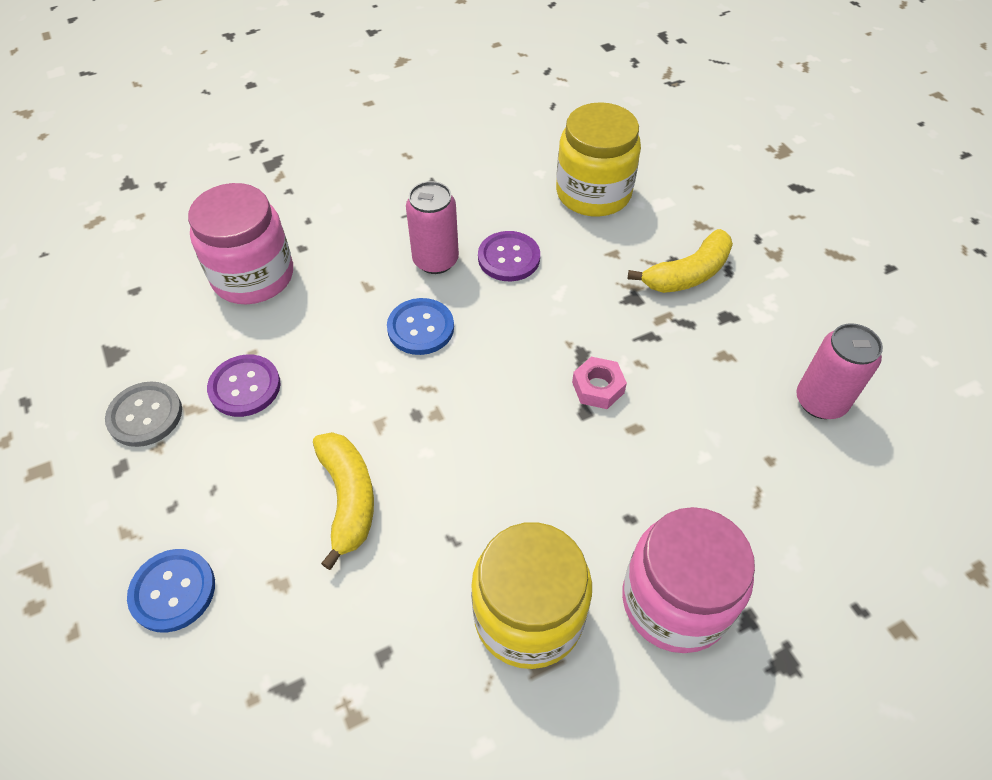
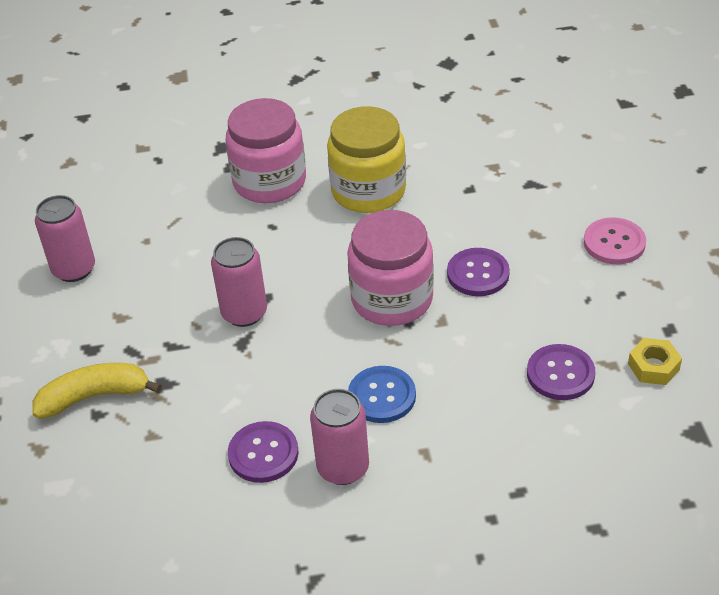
camera: 160 degrees left, 10 degrees down
(145, 415) = (653, 367): grey button -> yellow nut
(173, 591) = (614, 243): blue button -> pink button
(253, 276) = (550, 492): pink jar -> pink jar (392, 299)
(348, 498) = (478, 274): yellow banana -> purple button
(593, 193) = (125, 518): yellow jar -> none
(598, 387) = (244, 313): pink nut -> pink can

